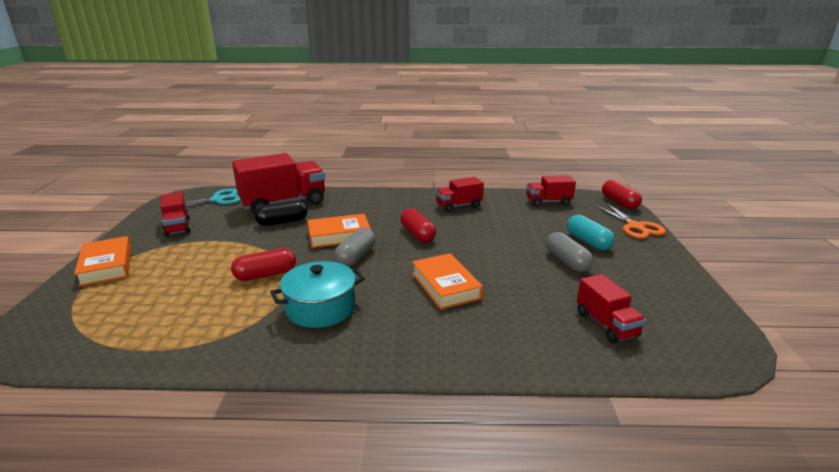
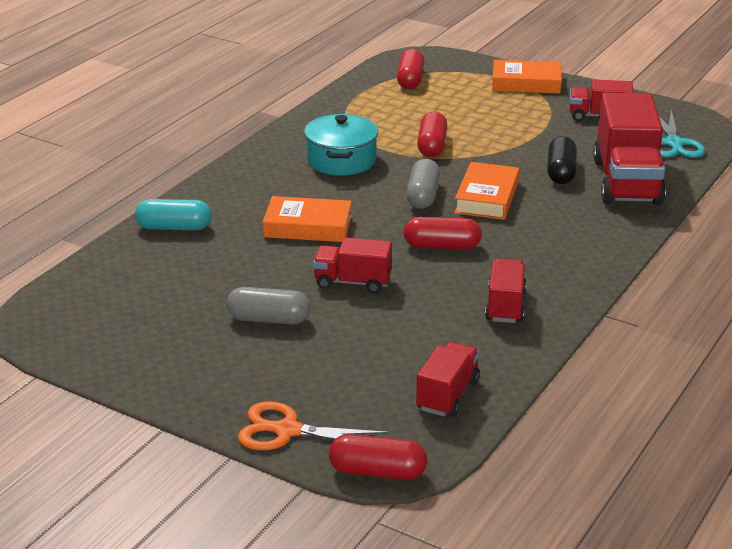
camera: 120 degrees right, 5 degrees up
(100, 328) = (410, 80): none -> red capsule
(356, 256) = (423, 196): grey capsule -> grey capsule turned 45 degrees clockwise
(588, 241) = (294, 361): turquoise capsule -> turquoise capsule (174, 227)
(606, 324) = (147, 284): red truck -> red truck (352, 282)

